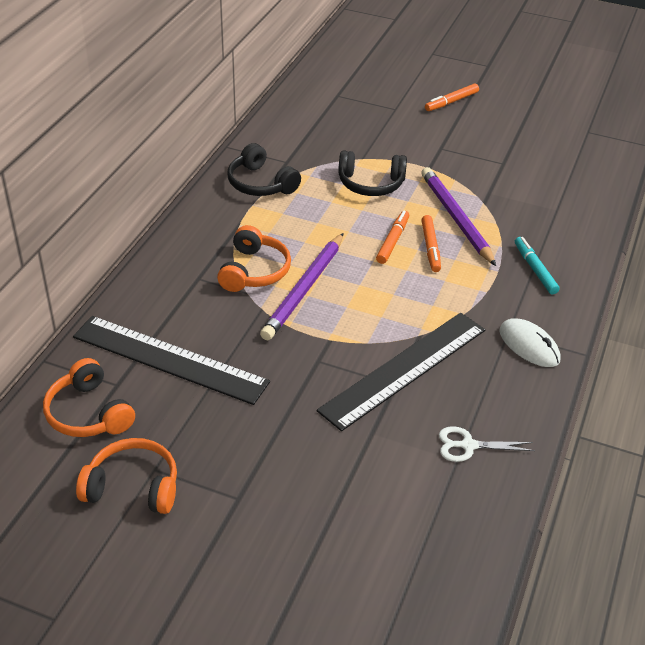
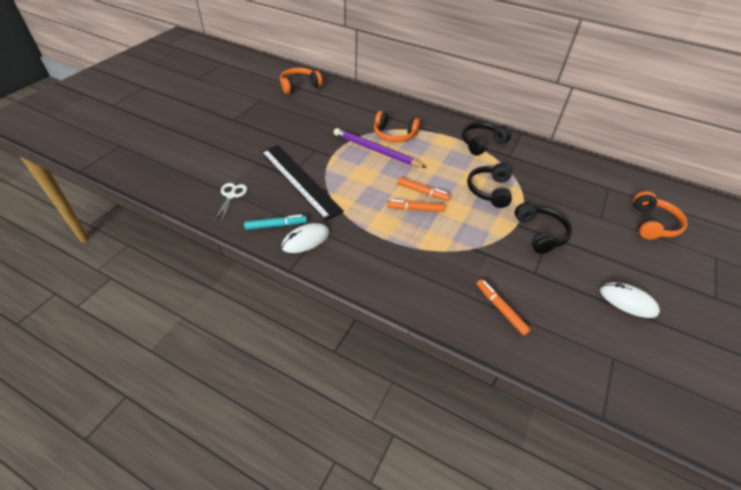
camera: 95 degrees right, 5 degrees up
(133, 486) = (252, 95): orange headphones -> orange headphones (653, 224)
(169, 359) = (328, 106): black ruler -> none
(439, 153) = (540, 233): none -> black headphones
(451, 102) = (628, 255): orange marker -> orange marker (500, 309)
(456, 218) = (451, 228): purple pencil -> none
(516, 113) = (627, 301): none -> white mouse
(535, 269) = (387, 262): turquoise marker -> turquoise marker (276, 225)

